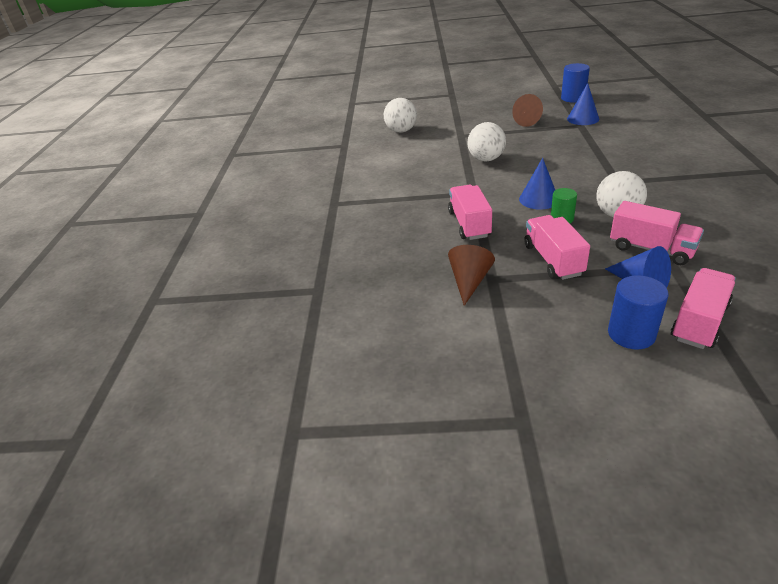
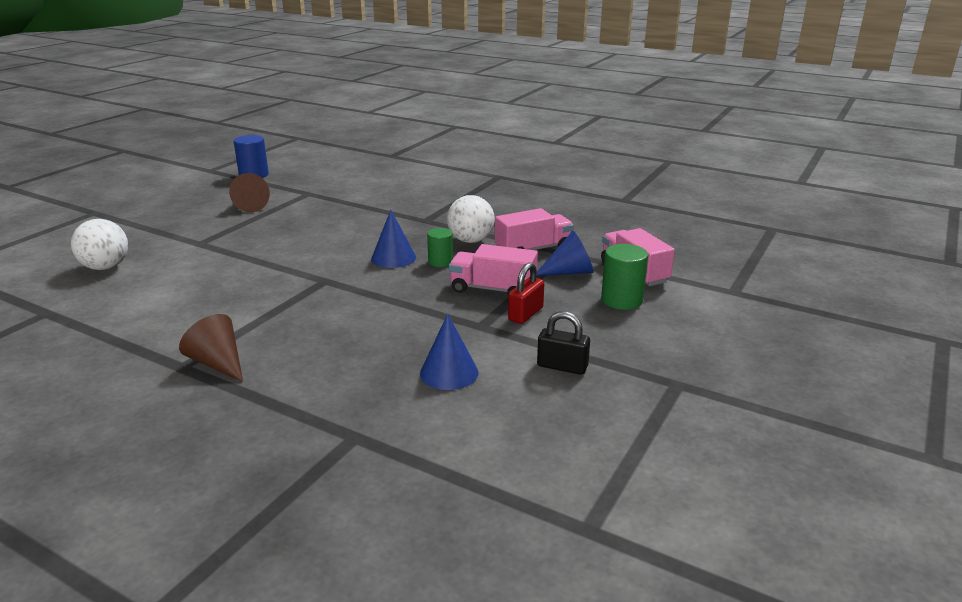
camera: 65 degrees left, 10 degrees down
(469, 224) = (377, 303): pink truck -> none
(469, 281) = (470, 338): brown cone -> brown cone (218, 363)
(479, 342) = (562, 366): none -> black padlock
(486, 159) = (276, 251): white ball -> none
(536, 291) = (526, 314): none -> red padlock
(583, 119) = (299, 188): blue cone -> blue cone (449, 373)
(631, 334) = (621, 300): blue cylinder -> green cylinder

